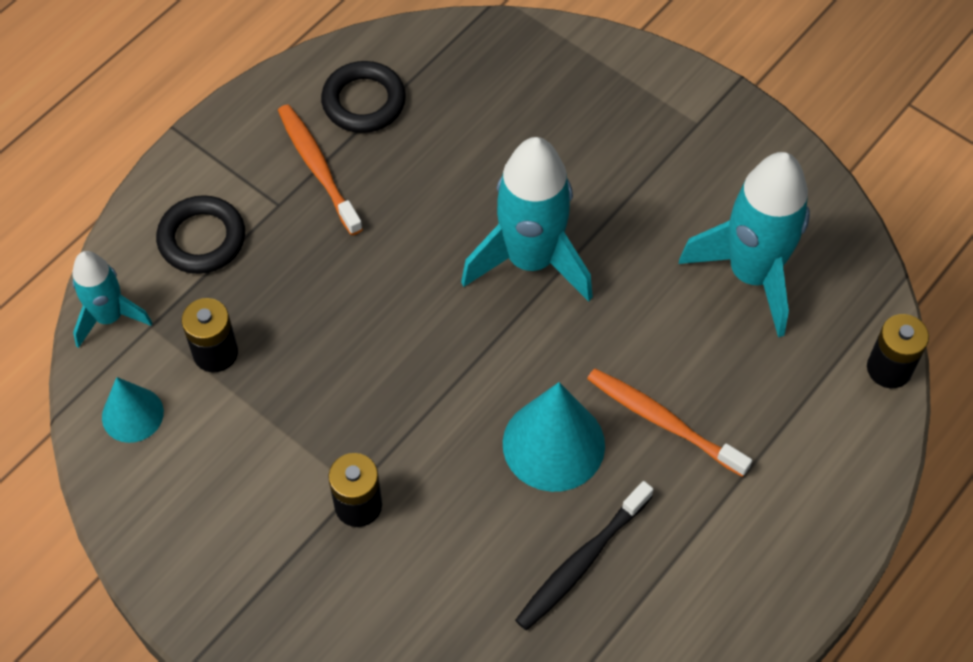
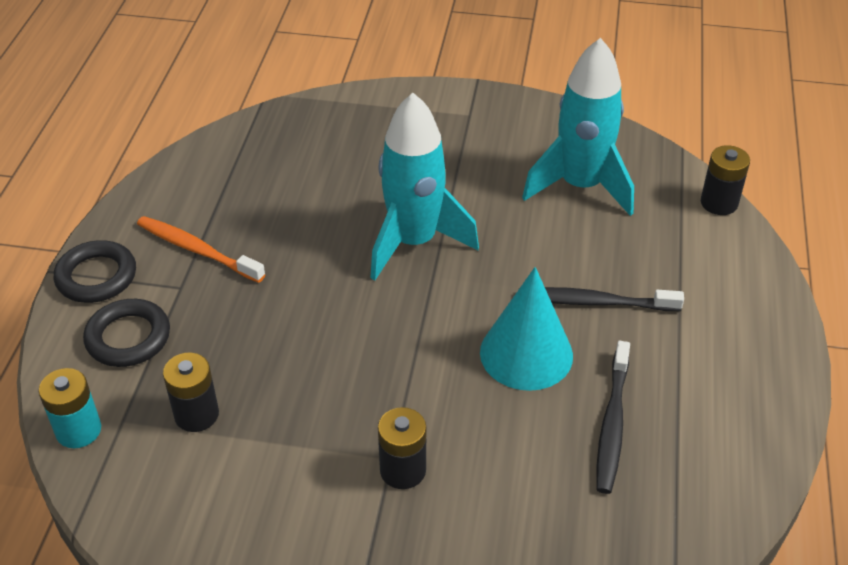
camera: 30 degrees left, 15 degrees down
(109, 317) = (78, 430): turquoise rocket -> turquoise battery
(132, 414) = (150, 495): turquoise cone -> none
(364, 101) = (205, 193): black ring -> black ring (96, 276)
(663, 422) = (595, 302): orange toothbrush -> black toothbrush

